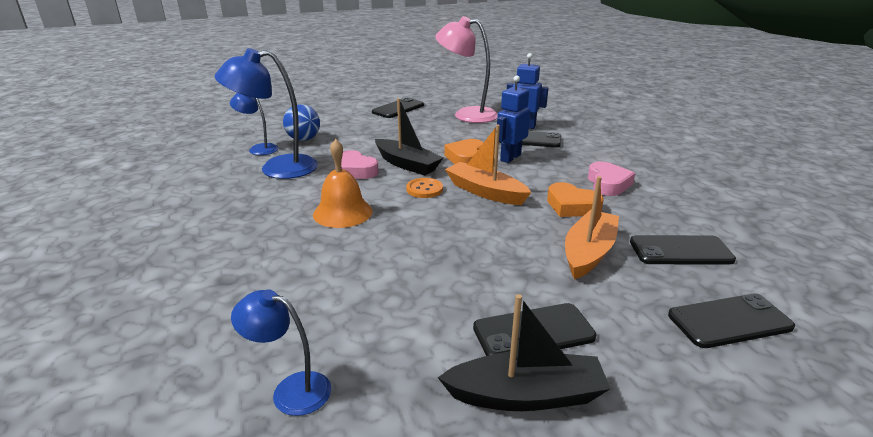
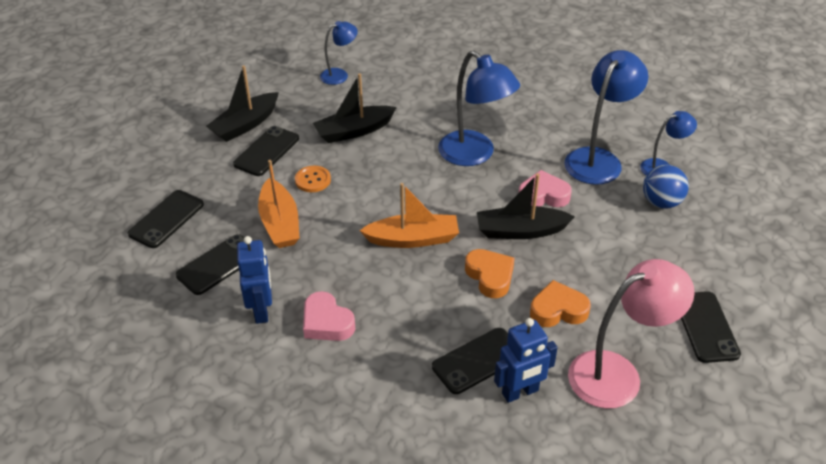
camera: 135 degrees right, 15 degrees up
(342, 212) = (474, 155): orange bell -> blue lamp
(403, 294) = (354, 131): none -> black boat
(424, 189) = (460, 211): orange button -> orange button (313, 180)
(510, 157) = (453, 306): blue robot -> blue robot (262, 310)
(571, 206) = (331, 266): orange heart -> orange heart (558, 310)

